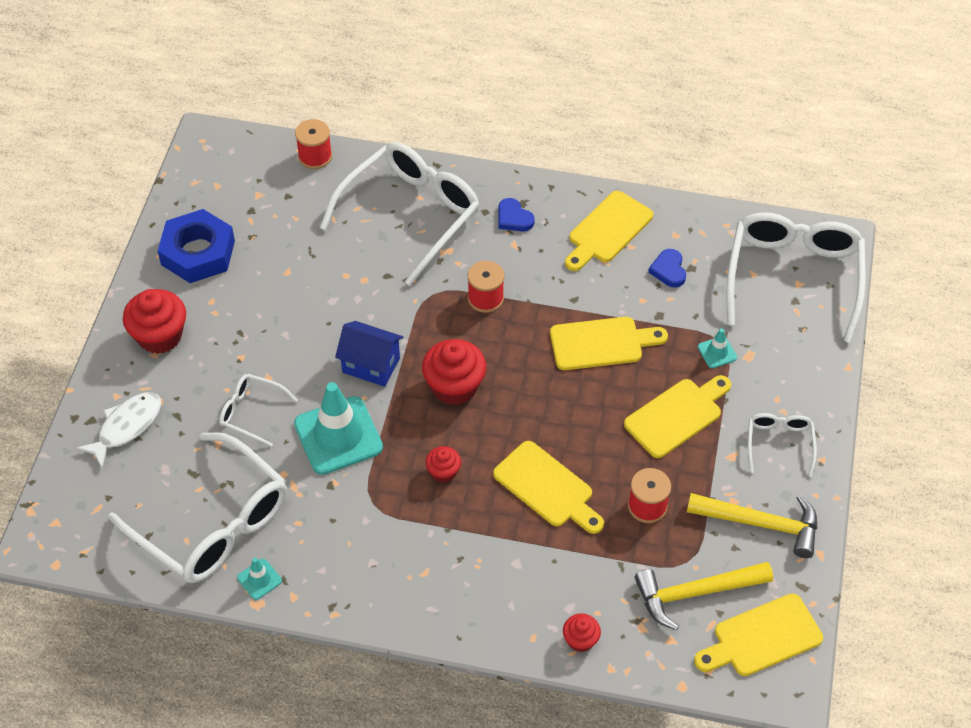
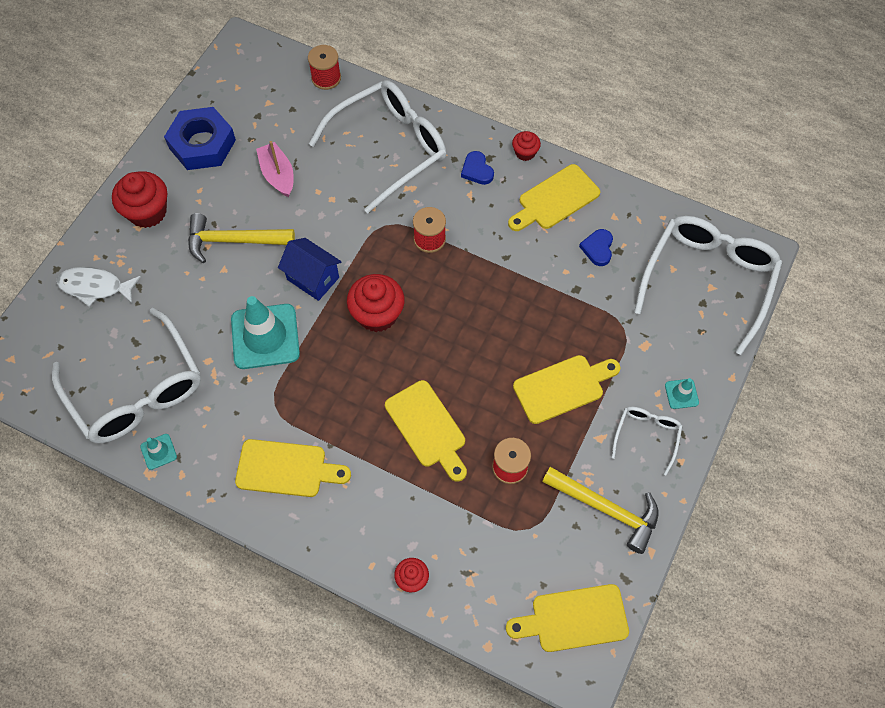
camera: 15 degrees right, 10 degrees up
(126, 427) = (95, 287): white fish -> white fish turned 135 degrees counterclockwise
(251, 412) = (200, 298): white glasses -> none
(295, 267) = (278, 175): none -> pink boat
(443, 472) = (343, 391): red cupcake -> red cupcake (525, 153)
(601, 343) = (517, 303): yellow cutting board -> yellow cutting board (286, 468)
(695, 593) = (526, 560): yellow hammer -> yellow hammer (233, 241)
(717, 352) = (617, 336): turquoise traffic cone -> turquoise traffic cone (681, 394)

